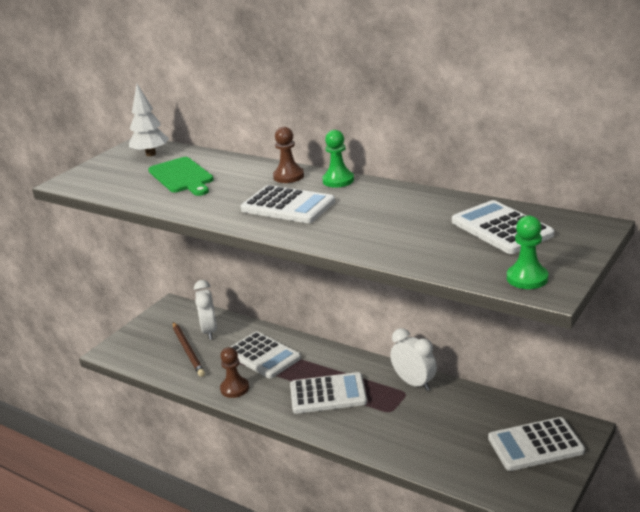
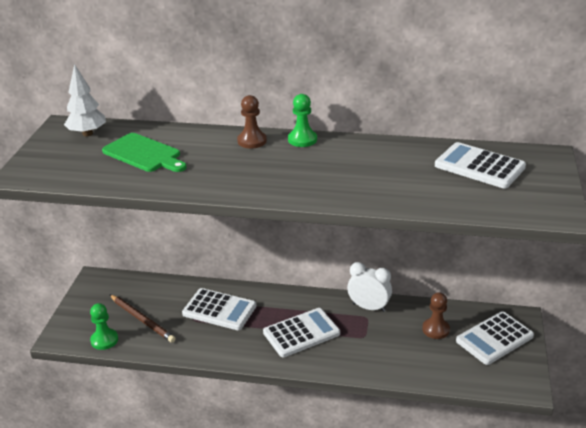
camera: 25 degrees left, 5 degrees up
(209, 331) = (151, 296): white clock -> none
(234, 388) = (212, 346): brown pawn -> brown pawn (435, 329)
(288, 206) = (277, 171): white calculator -> none
(527, 278) = (536, 208): green pawn -> green pawn (104, 340)

